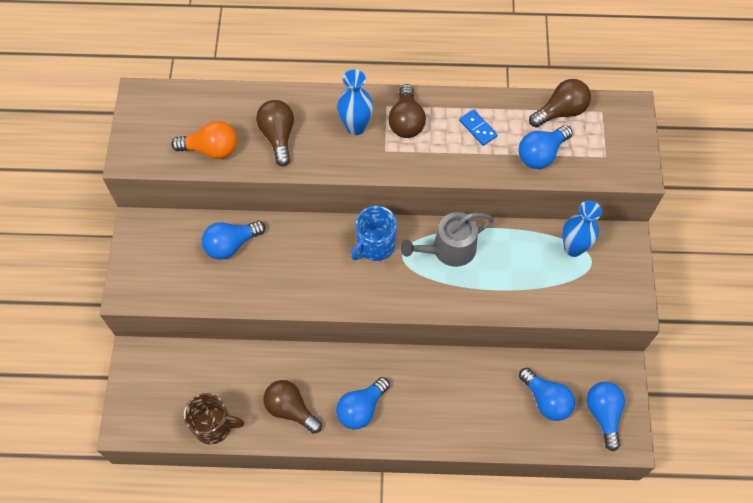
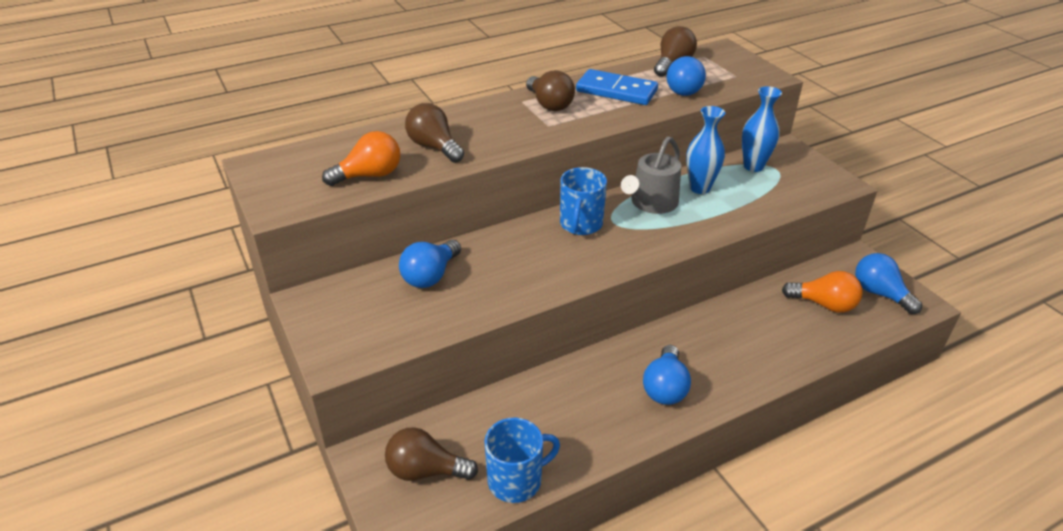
camera: 30 degrees left, 25 degrees down
(214, 426) = (516, 480): brown mug -> blue mug
(290, 409) = (592, 423): brown light bulb -> brown light bulb (425, 471)
(355, 127) = (506, 120): blue vase -> blue vase (699, 188)
(477, 128) = (616, 91): blue domino -> blue domino, size x1.92
(546, 400) = (824, 304): blue light bulb -> orange light bulb

